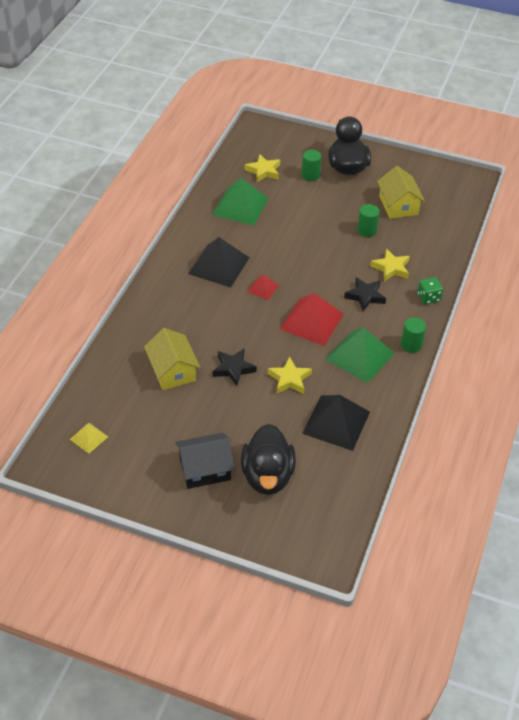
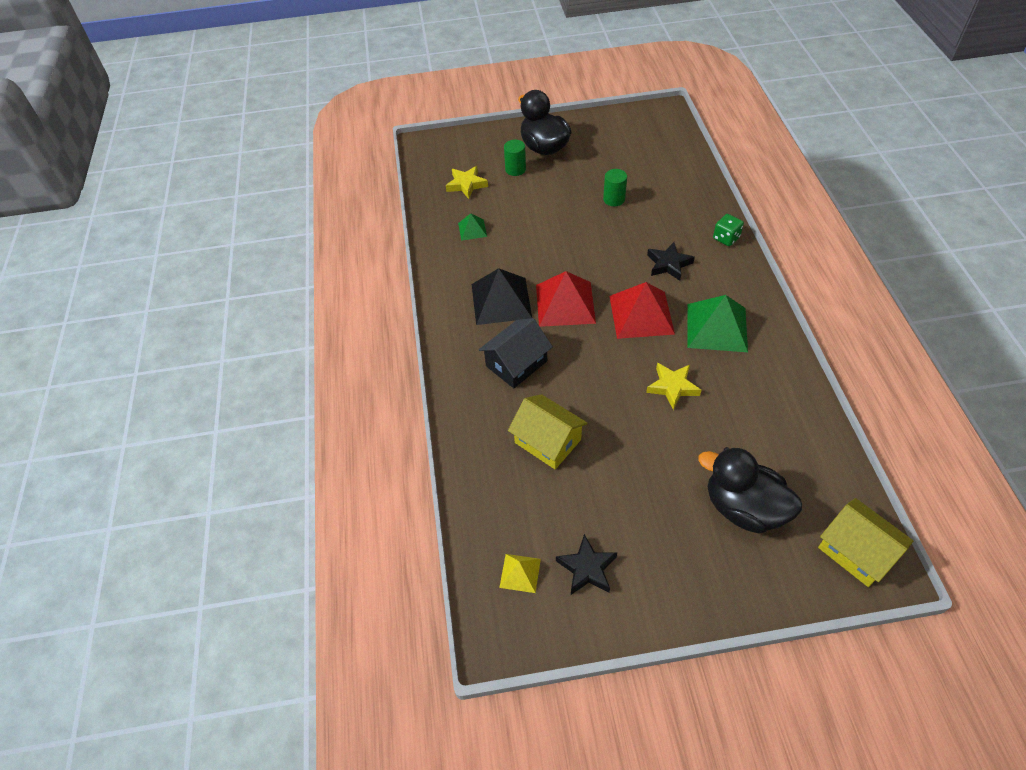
camera: 25 degrees left, 5 degrees up
(205, 469) = (675, 537): black house -> black house (516, 363)
(233, 369) = (608, 405): black star -> black star (587, 568)
(240, 206) = (472, 229): green pyramid -> green pyramid, size x0.51
(262, 288) = (565, 303): red pyramid -> red pyramid, size x1.97
(267, 476) = (743, 508): black duck -> black duck turned 150 degrees clockwise
(336, 422) = (756, 409): black pyramid -> none
(391, 268) = (668, 225): yellow star -> none
(398, 205) = (621, 163): yellow house -> yellow house (856, 551)
(411, 345) = (752, 292): green cylinder -> none

